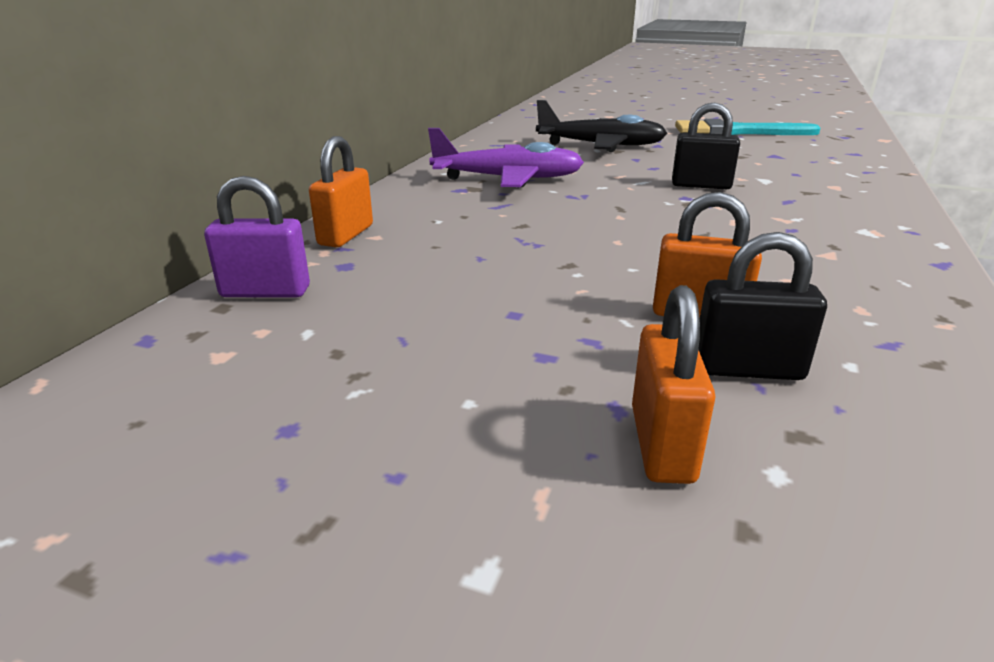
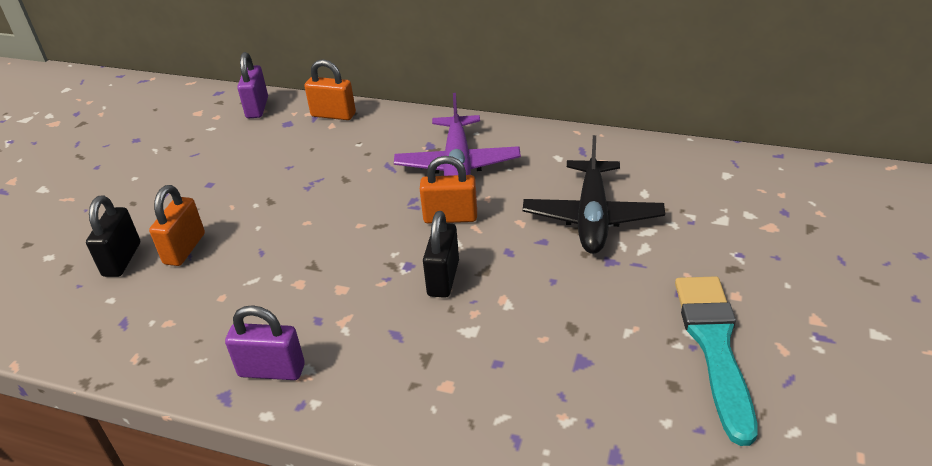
camera: 90 degrees right, 10 degrees up
(661, 444) = (80, 227): orange padlock -> orange padlock (450, 217)
(883, 244) = (272, 370): none -> purple padlock

